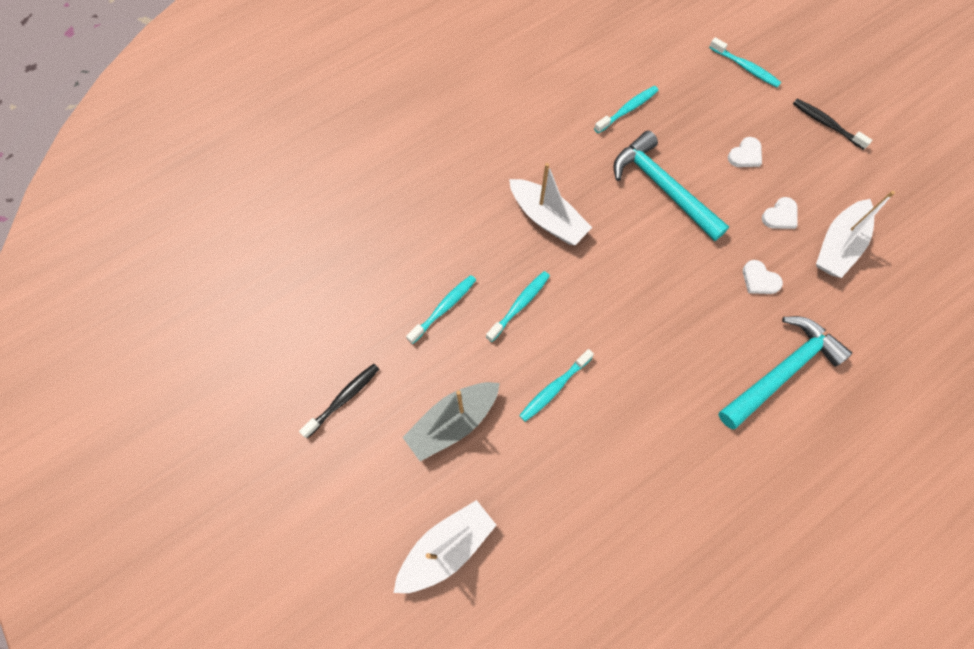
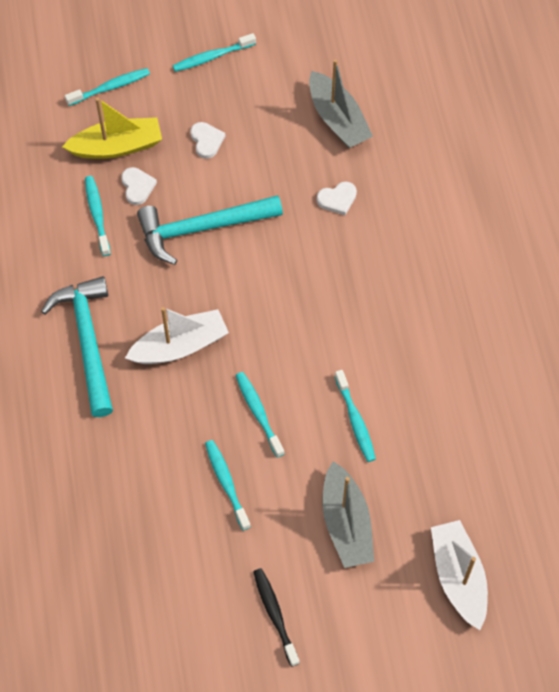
camera: 65 degrees left, 5 degrees down
(696, 95) = (117, 146): none -> yellow boat
(780, 216) = (284, 148): white heart -> white heart (137, 187)
(782, 371) = (429, 229): turquoise hammer -> turquoise hammer (88, 341)
(826, 124) = (212, 57): black toothbrush -> turquoise toothbrush
(838, 245) = (338, 119): white boat -> grey boat

